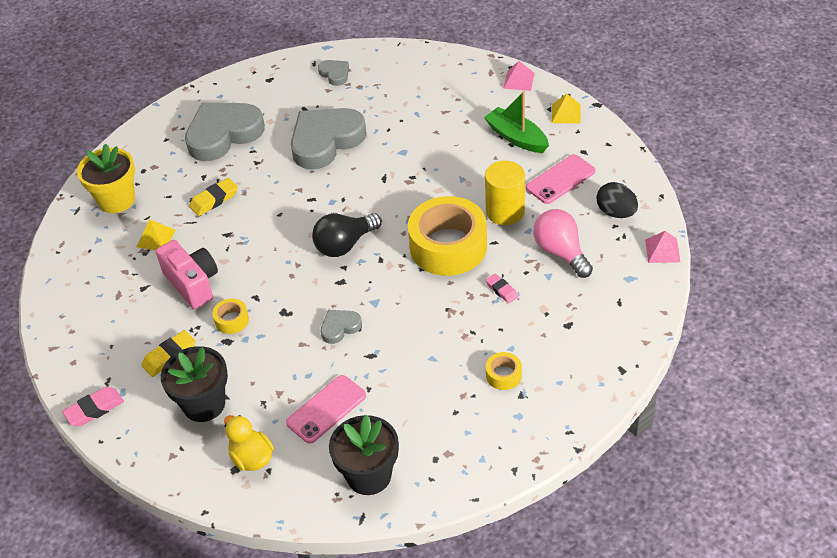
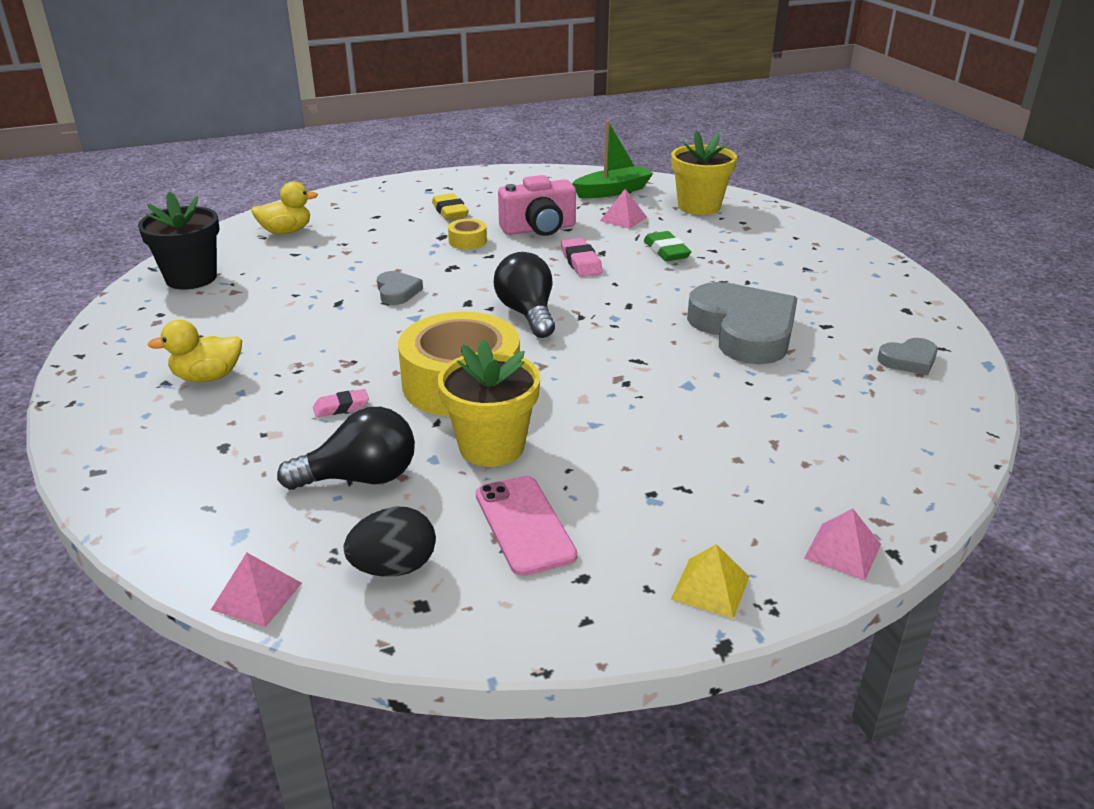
camera: 105 degrees right, 15 degrees down
(94, 409) = (421, 181): pink eraser -> pink eraser (581, 262)
(156, 238) = (623, 219): yellow pyramid -> pink pyramid
(204, 404) = (374, 219): black flower pot -> none
(214, 200) = (666, 251): yellow eraser -> green eraser
(223, 134) = (790, 268): grey heart -> none
(326, 409) = (296, 270): pink phone -> none
(503, 375) = (207, 377): yellow tape -> yellow duck
(505, 211) = (491, 447): yellow cylinder -> yellow flower pot
(516, 137) = (666, 503): green boat -> green boat (612, 191)
(561, 252) = (360, 478): pink light bulb -> black light bulb

